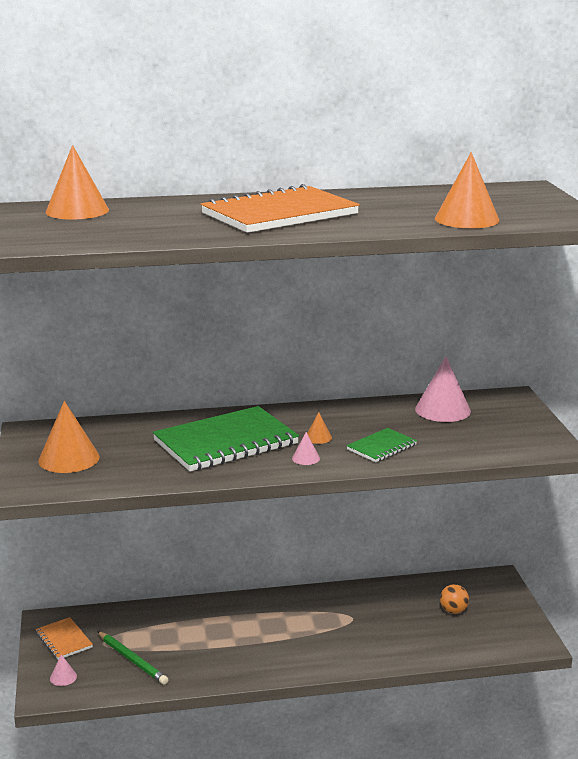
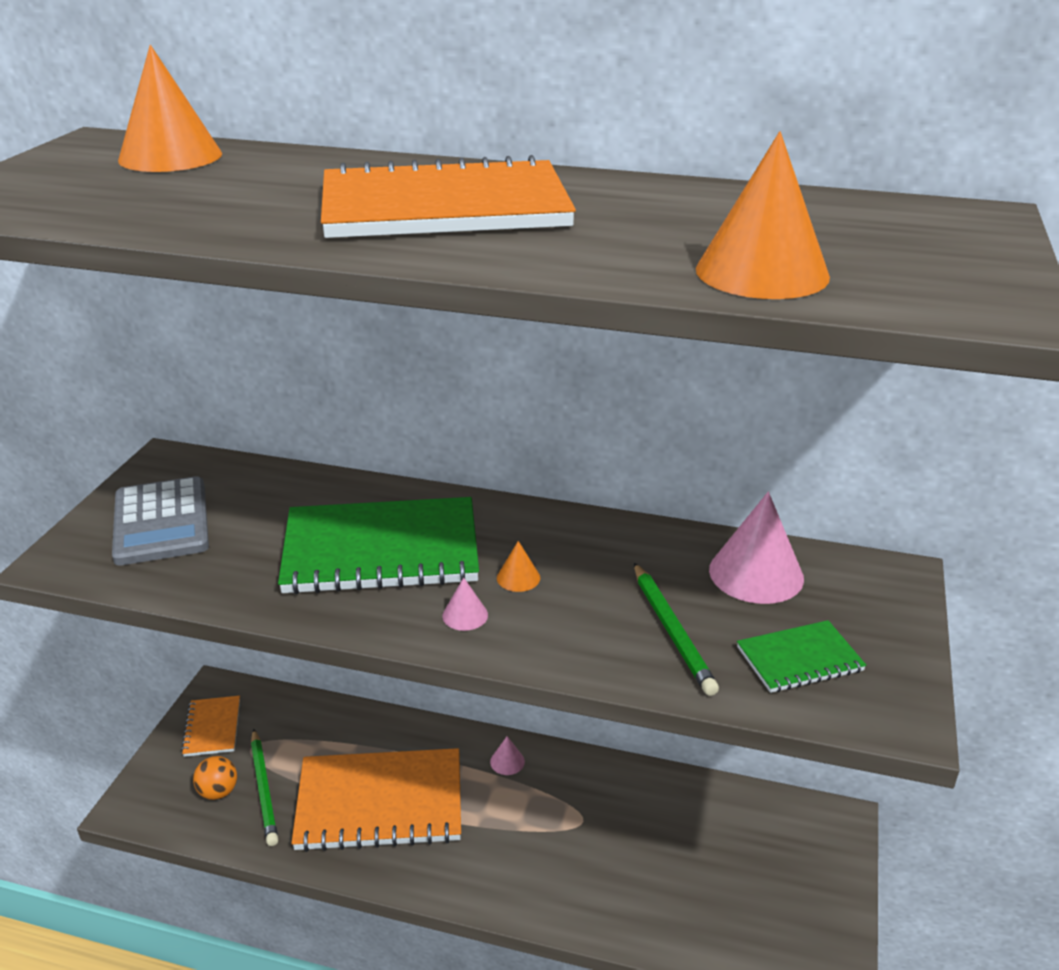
camera: 25 degrees right, 10 degrees up
(63, 677) = (170, 787): pink cone -> pink cone (507, 761)
(69, 458) = (161, 522): orange cone -> grey calculator
(218, 645) = (380, 803): none -> orange notebook
(381, 447) = (598, 626): green notebook -> green notebook (799, 659)
(421, 441) = (672, 631): none -> green pencil
(453, 611) = (735, 861): orange ball -> orange ball (218, 792)

